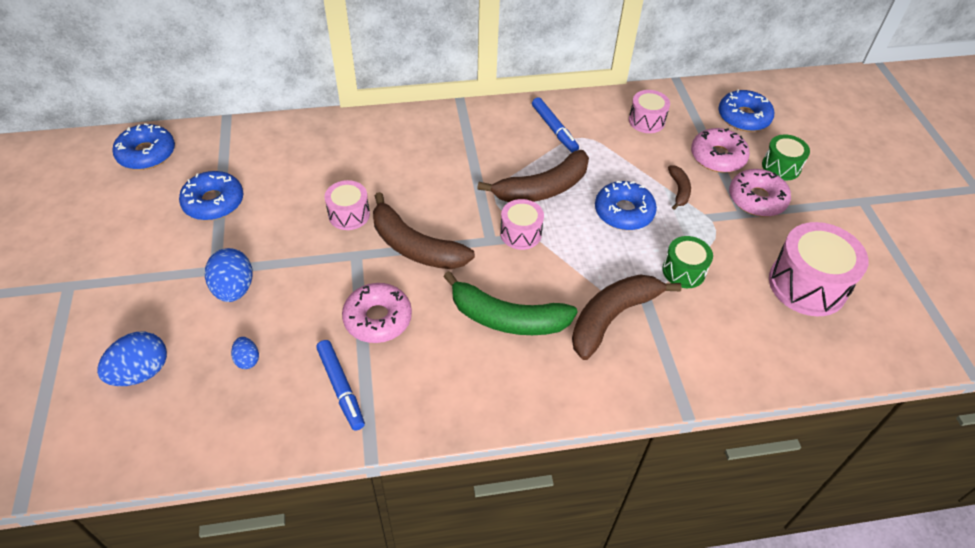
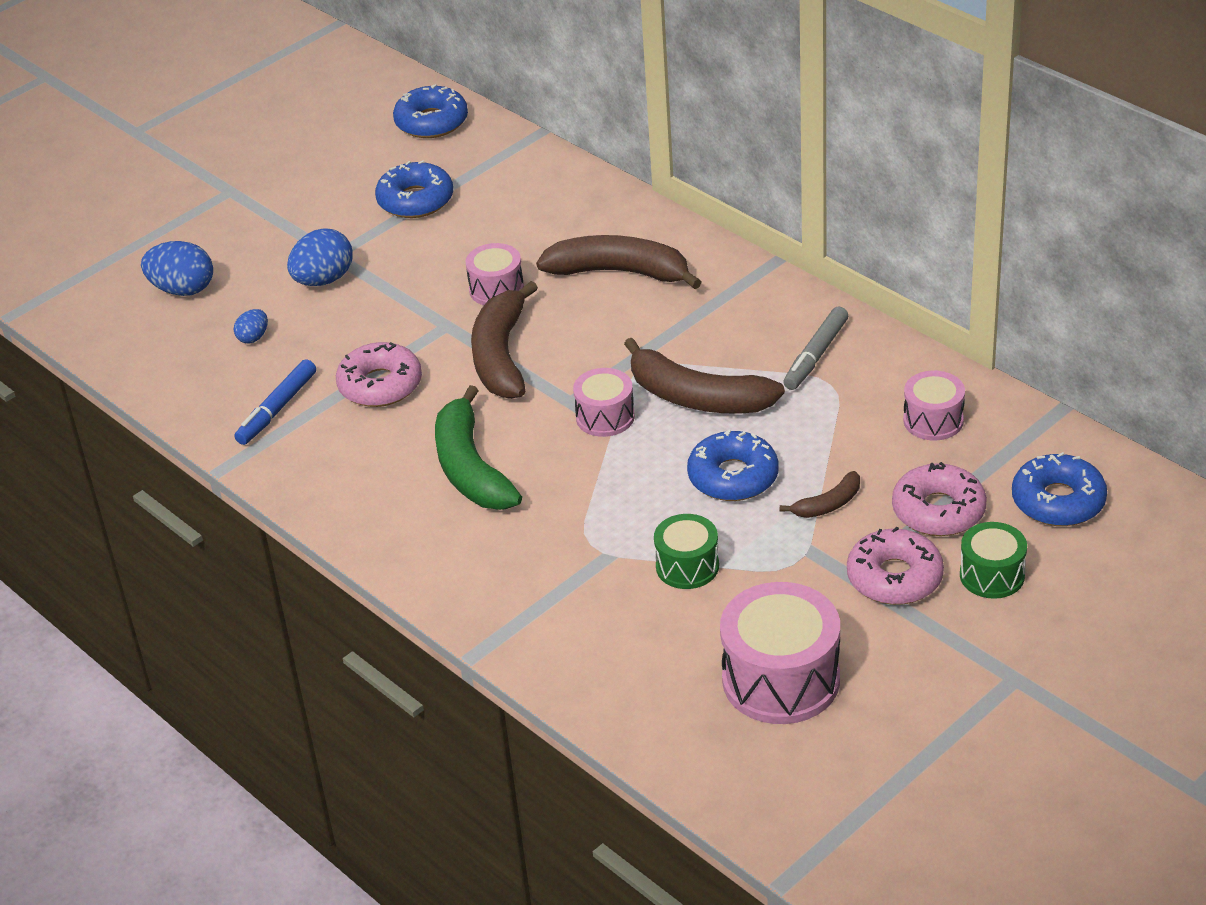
camera: 60 degrees right, 10 degrees down
(554, 129) = (816, 355): blue marker -> grey marker
(612, 317) = (553, 542): brown banana -> brown banana (619, 272)

